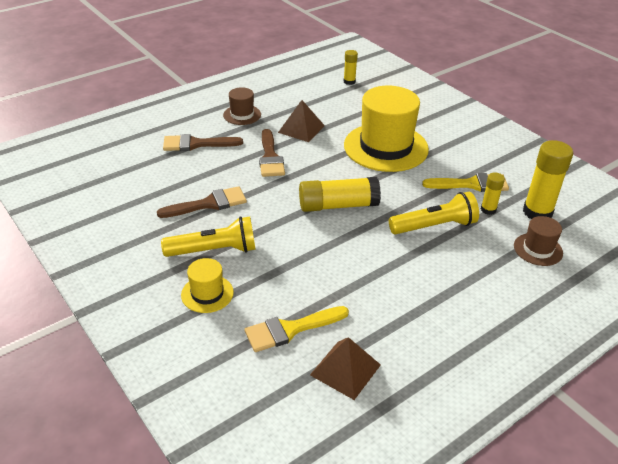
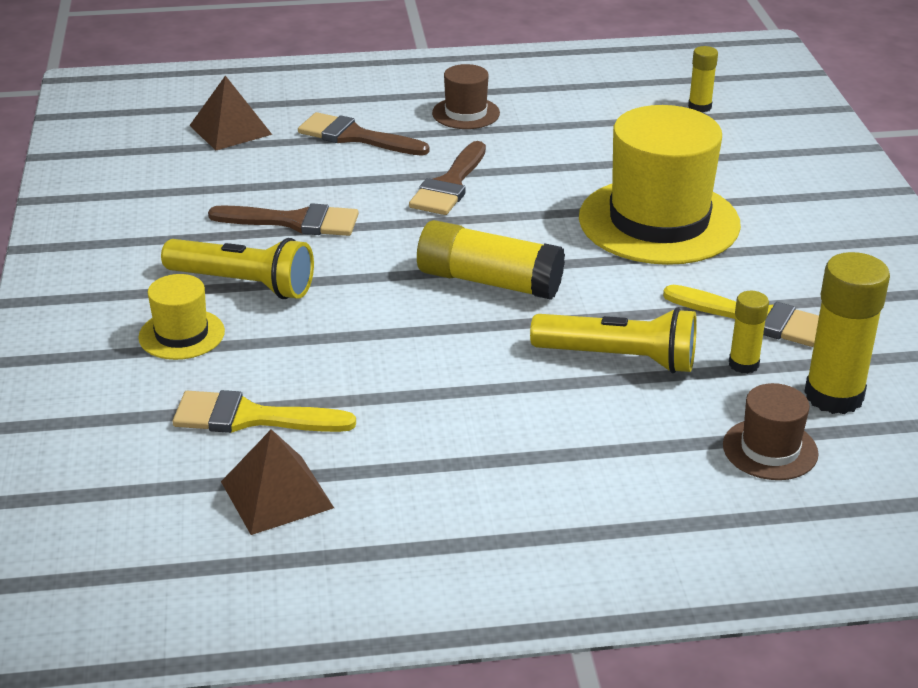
camera: 30 degrees right, 5 degrees down
(301, 129) = (541, 157): brown pyramid -> brown pyramid (230, 130)

